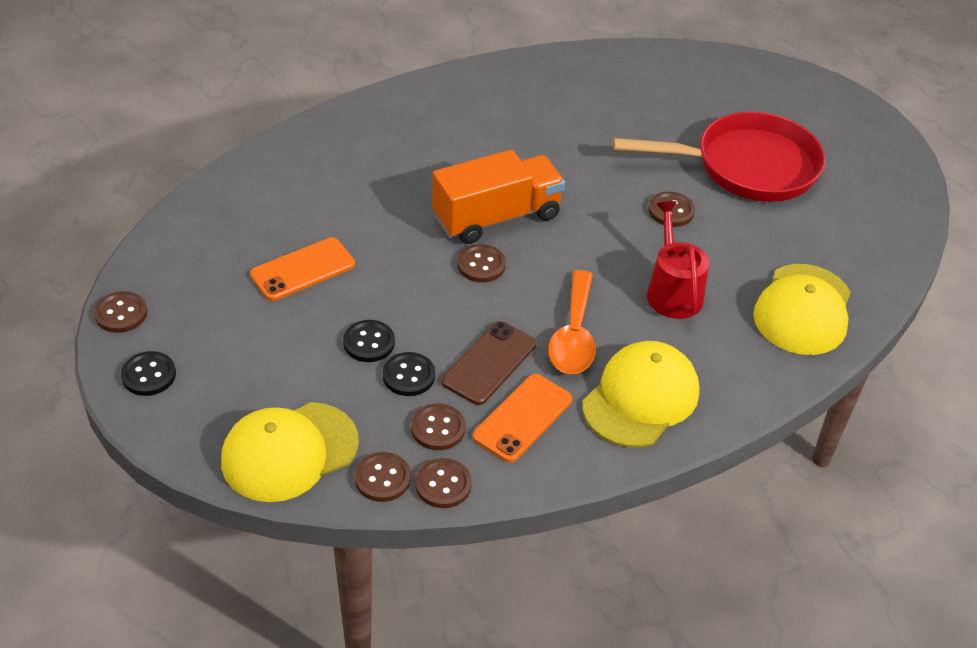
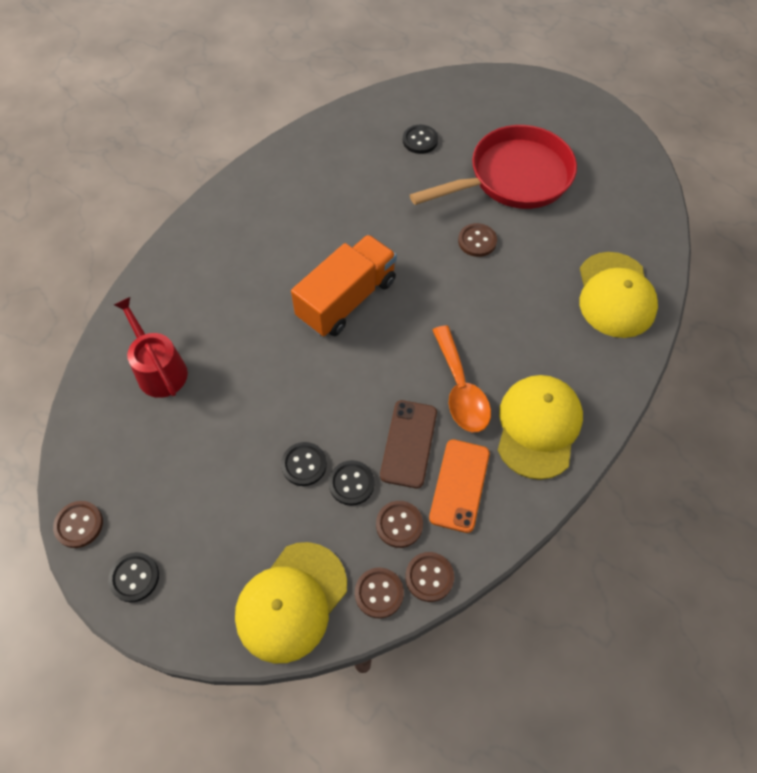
camera: 20 degrees left, 15 degrees up
(303, 269) = (214, 414): orange phone -> none
(481, 265) = (357, 351): brown button -> none
(660, 102) = (420, 140): none -> black button
(673, 291) = (514, 316): red watering can -> red watering can (159, 369)

